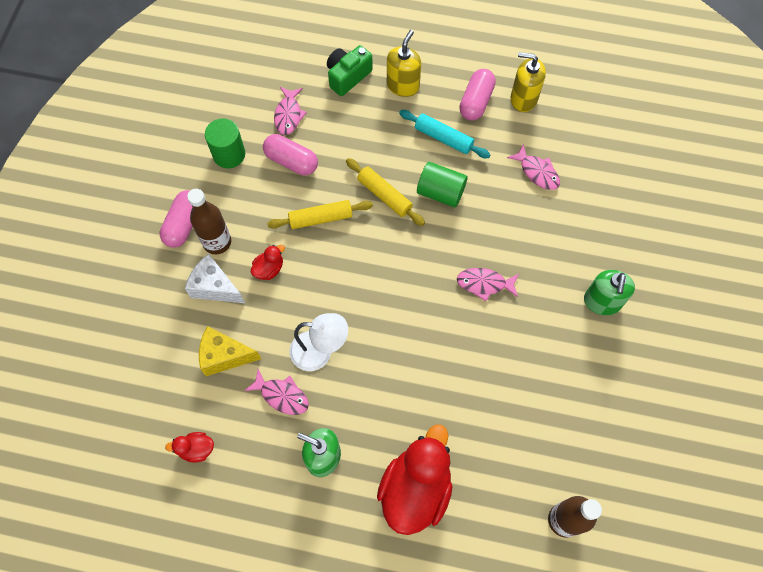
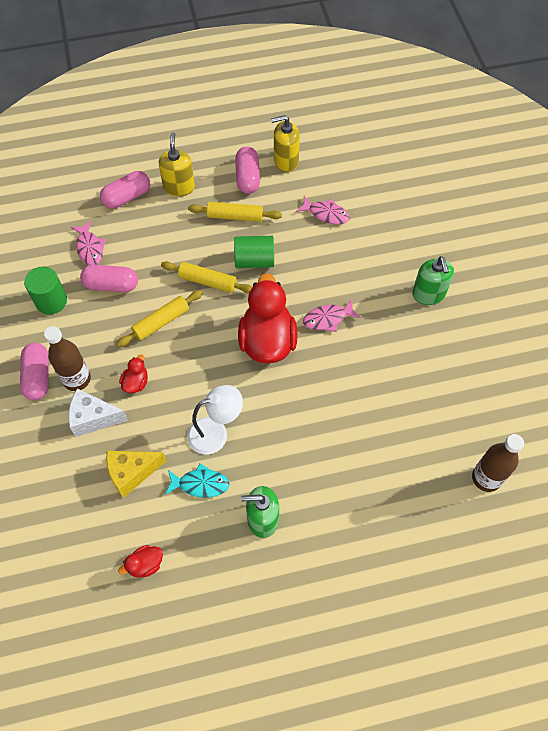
camera: 25 degrees left, 5 degrees down
(282, 395) = (200, 484): pink fish -> turquoise fish
(347, 76) = (127, 197): green camera -> pink capsule
(415, 489) = (354, 509): red duck -> red duck (267, 341)
(443, 138) = (235, 216): turquoise rolling pin -> yellow rolling pin

